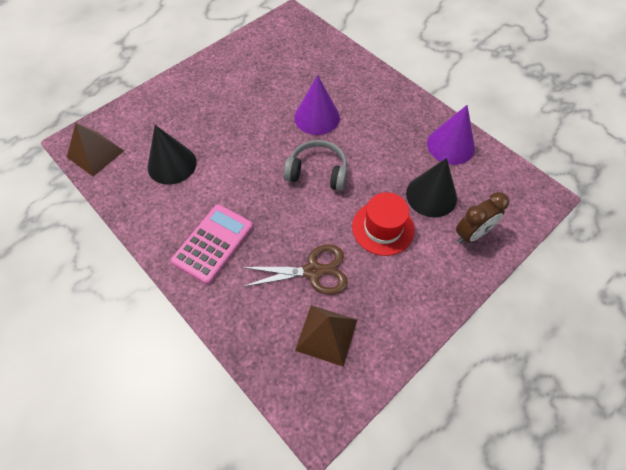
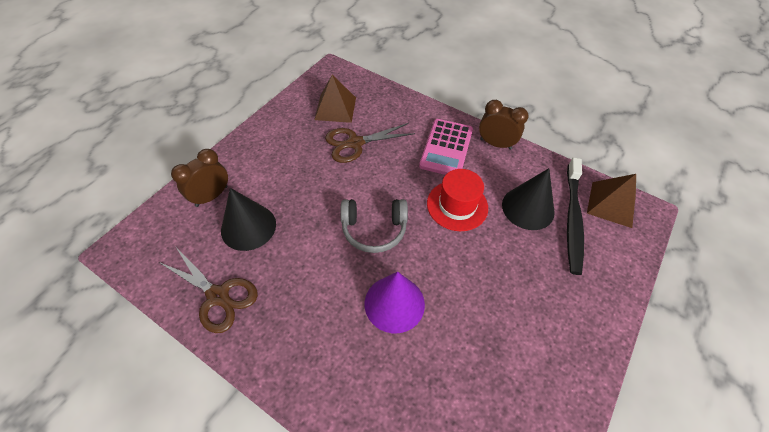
camera: 165 degrees right, 5 degrees down
(141, 148) = (572, 219): none -> black toothbrush
(156, 238) = (495, 144): none -> brown clock
(383, 228) = (298, 186): red hat -> red hat (457, 205)
(450, 145) = (218, 296): purple cone -> brown scissors

